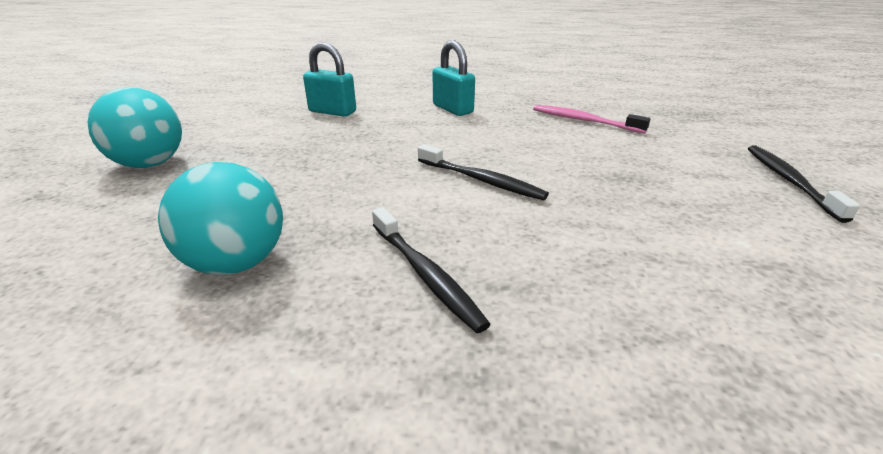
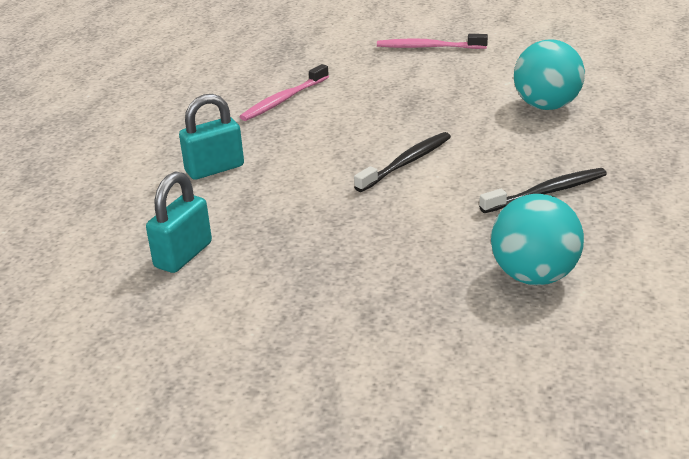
camera: 80 degrees left, 0 degrees up
(150, 164) = (320, 381): turquoise ball -> turquoise ball (546, 106)
(789, 181) = (428, 47): black toothbrush -> pink toothbrush

